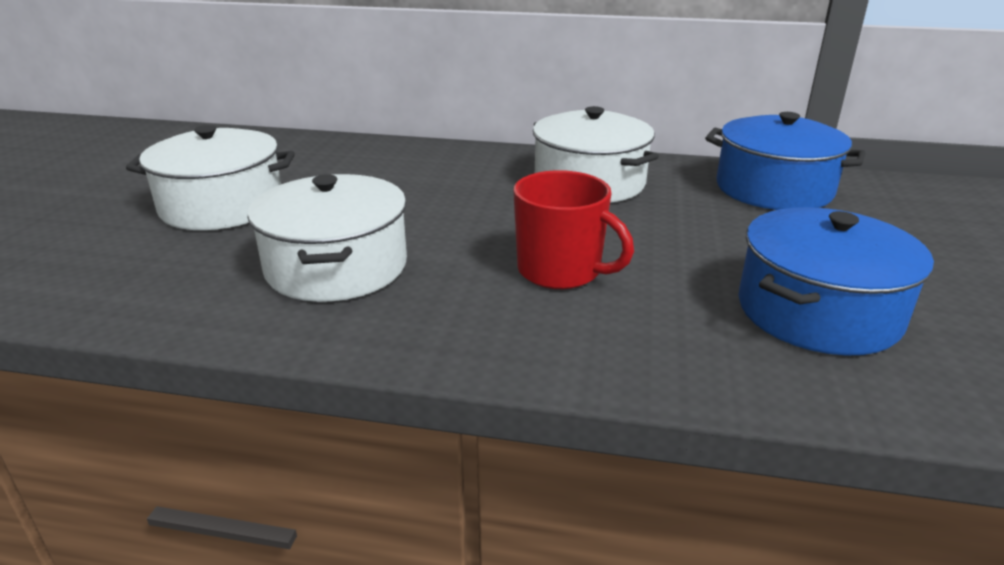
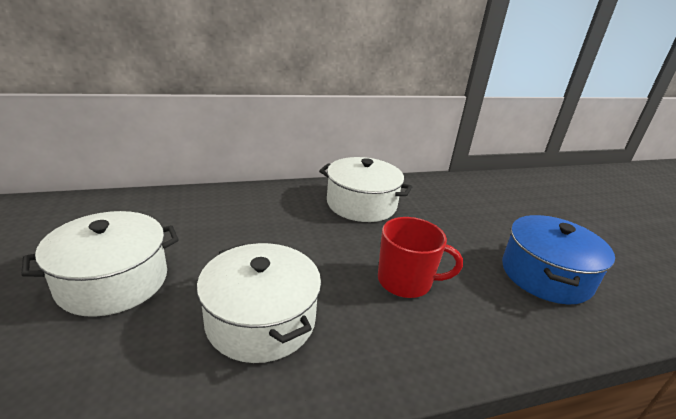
camera: 30 degrees left, 0 degrees up
(773, 189) = (455, 191): blue pot -> none

